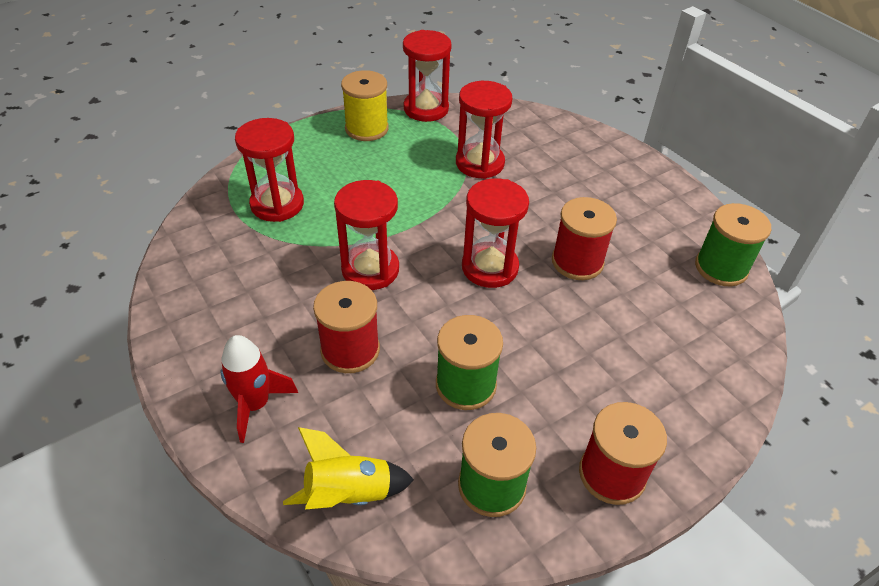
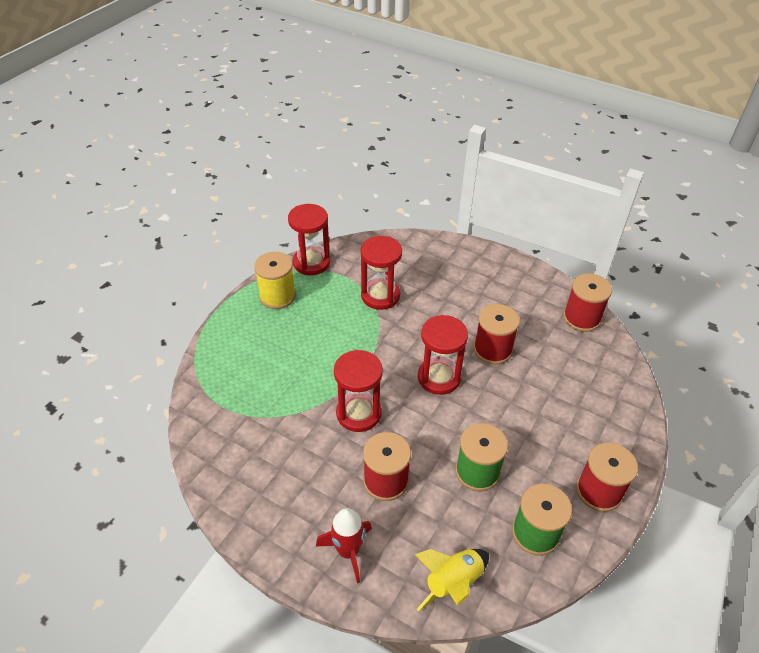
camera: 25 degrees left, 0 degrees up
(277, 204) = (253, 388): red hourglass -> none
(721, 268) = (581, 318): green spool -> red spool

